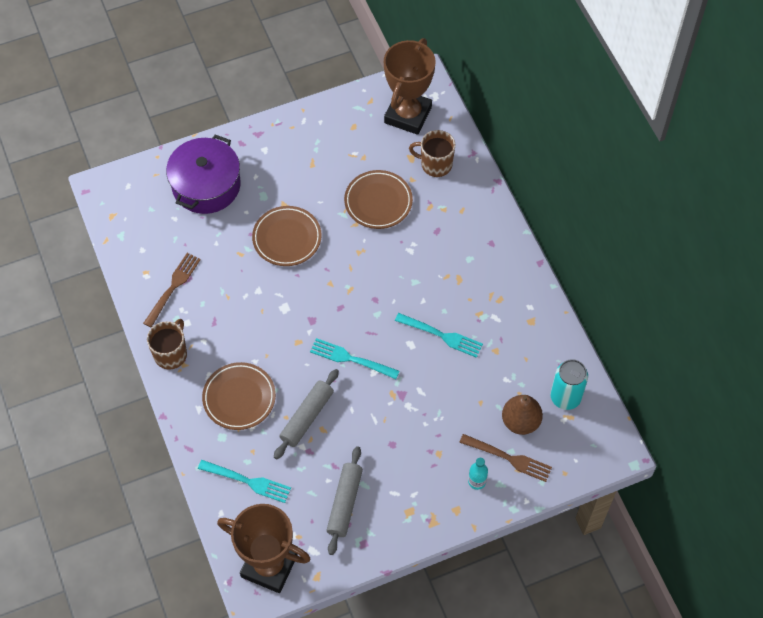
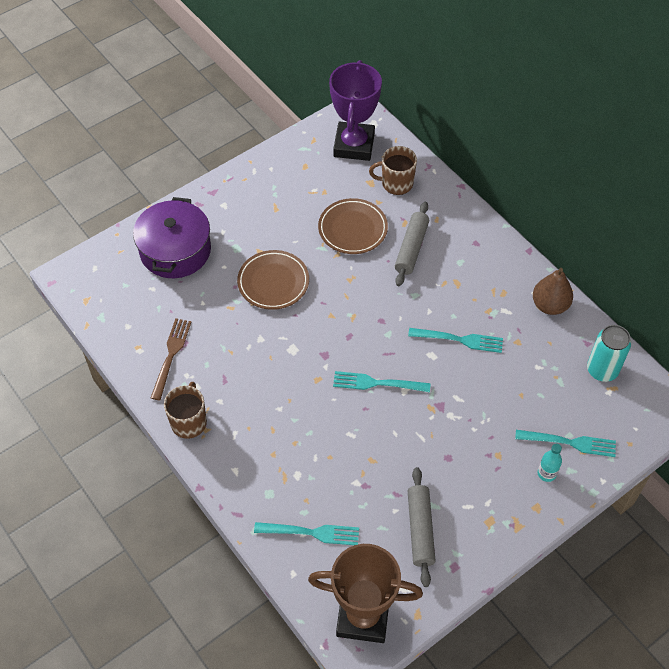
camera: 15 degrees left, 5 degrees down
(239, 398) = (275, 449): brown plate -> none
(307, 417) = (351, 451): grey rolling pin -> grey rolling pin (411, 248)
(407, 115) = (354, 145): brown trophy -> purple trophy
(508, 458) = (569, 442): brown fork -> turquoise fork
(520, 421) = (567, 404): brown pear -> brown pear (549, 305)

